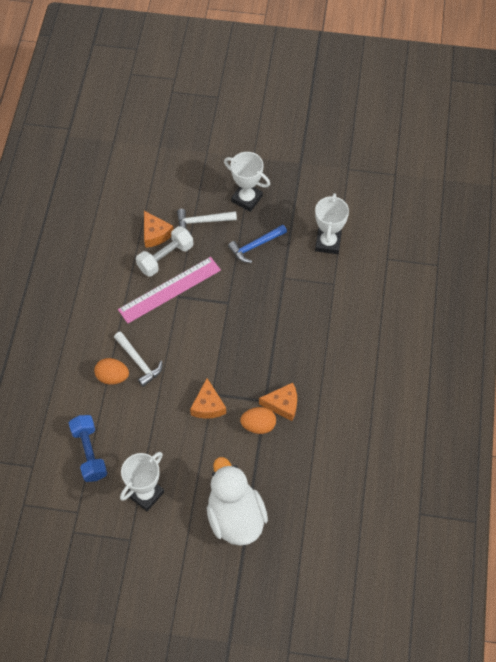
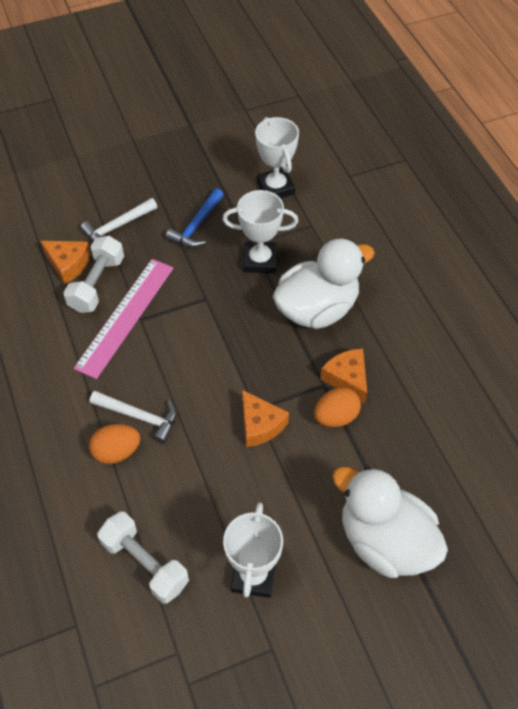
camera: 30 degrees left, 5 degrees down
(89, 453) = (145, 563): blue dumbbell -> white dumbbell
(247, 199) = (154, 183): white trophy -> white trophy (260, 260)
(282, 404) = (347, 379): orange cheese -> orange cheese turned 90 degrees counterclockwise
(296, 347) = (317, 309): none -> white duck

